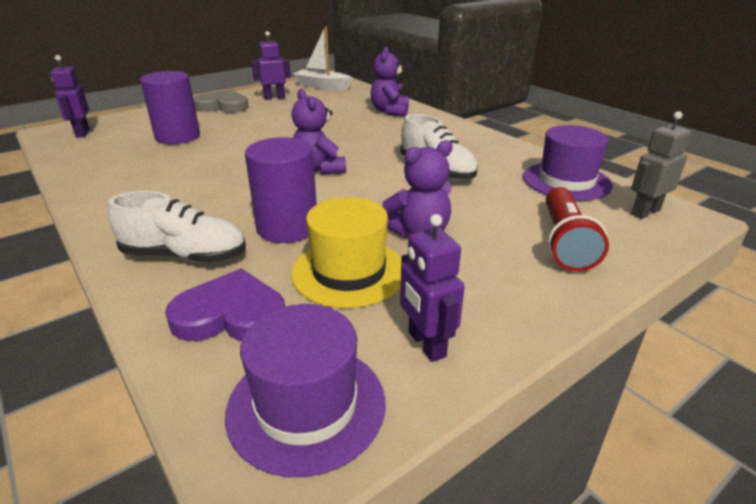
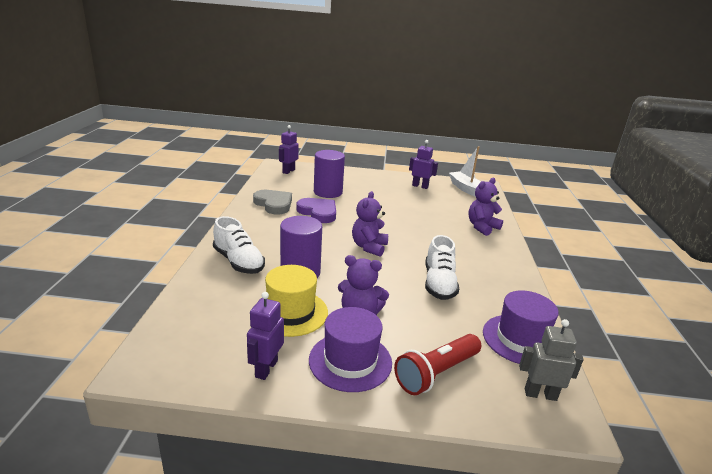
camera: 40 degrees right, 5 degrees down
(223, 106) = (380, 180): grey heart -> grey heart (274, 204)
(231, 314) = (216, 300): purple heart -> purple heart (318, 212)
(306, 405) = (185, 356): purple hat -> purple hat (350, 361)

